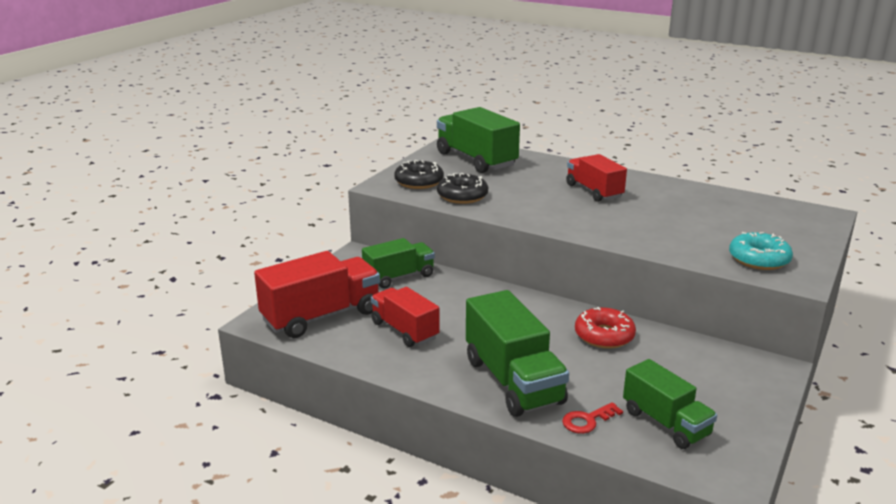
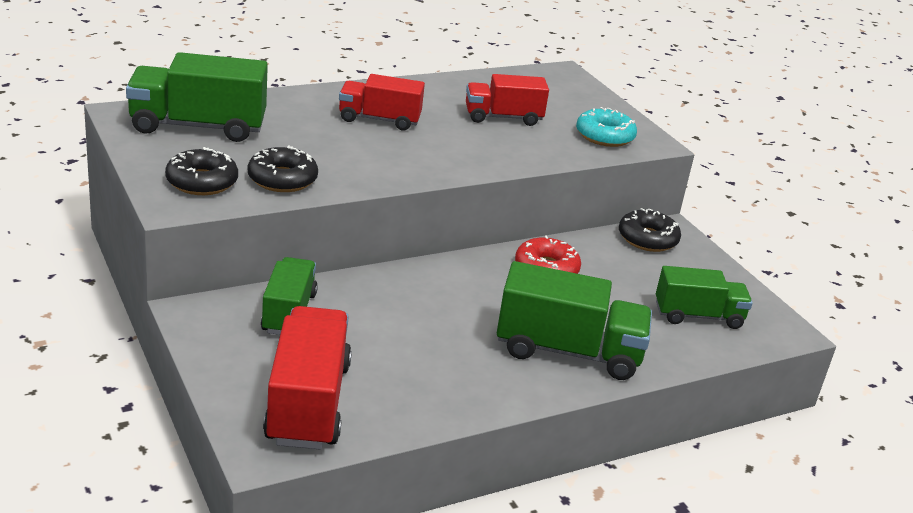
camera: 60 degrees left, 5 degrees up
(404, 330) = (408, 364): red truck -> red truck (503, 117)
(587, 420) = (662, 348): red key -> none
(736, 361) = (647, 239): none -> black donut

